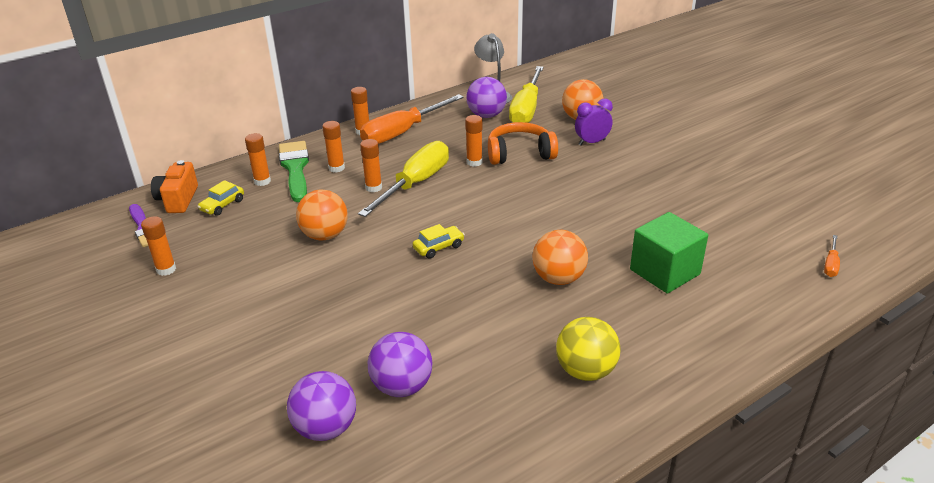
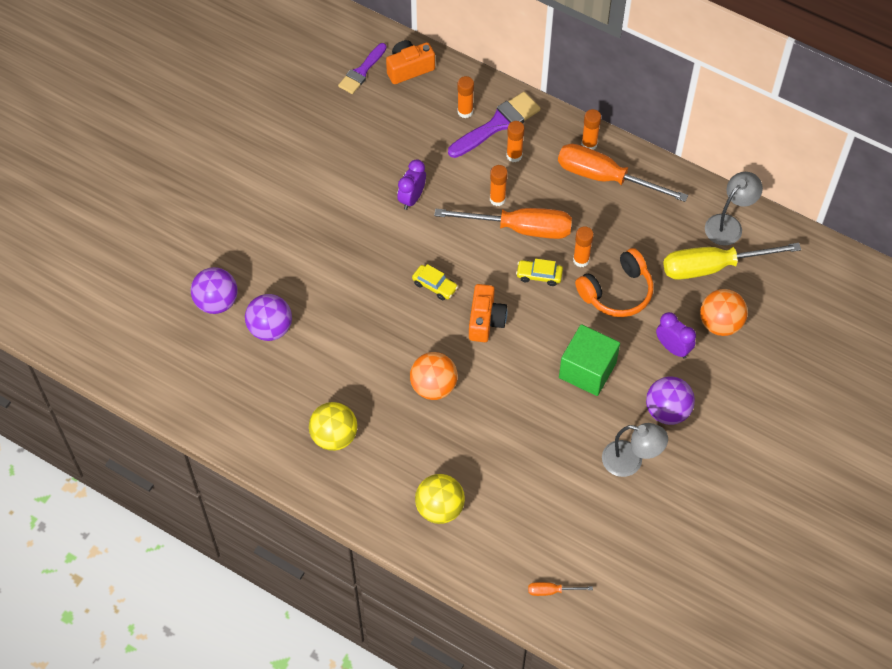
camera: 65 degrees right, 25 degrees up
(166, 269) = (321, 118): orange glue stick -> none
(222, 205) = (417, 104): yellow car -> yellow car (539, 275)
(295, 168) = (497, 124): green brush -> purple brush
(325, 235) = (412, 198): orange ball -> purple clock
(415, 184) = (520, 228): yellow screwdriver -> orange screwdriver
(486, 115) = (679, 235): purple ball -> purple ball (667, 411)
(501, 227) = (485, 321): none -> orange camera
(520, 153) = (617, 292): orange headphones -> orange headphones turned 90 degrees clockwise
(665, 272) = (479, 462): green cube -> green cube (587, 370)
(697, 187) = (630, 461): none -> grey lamp
(712, 313) = (440, 508): none -> yellow ball

